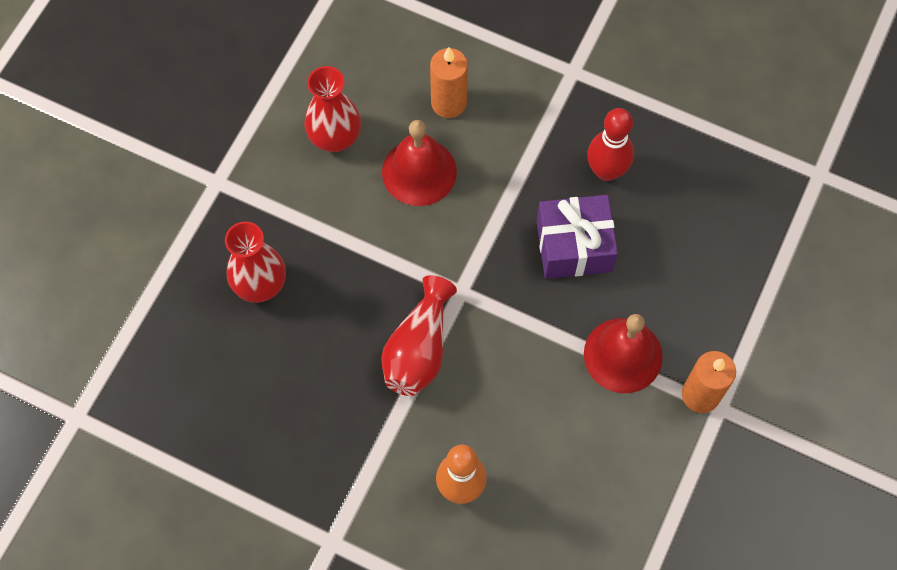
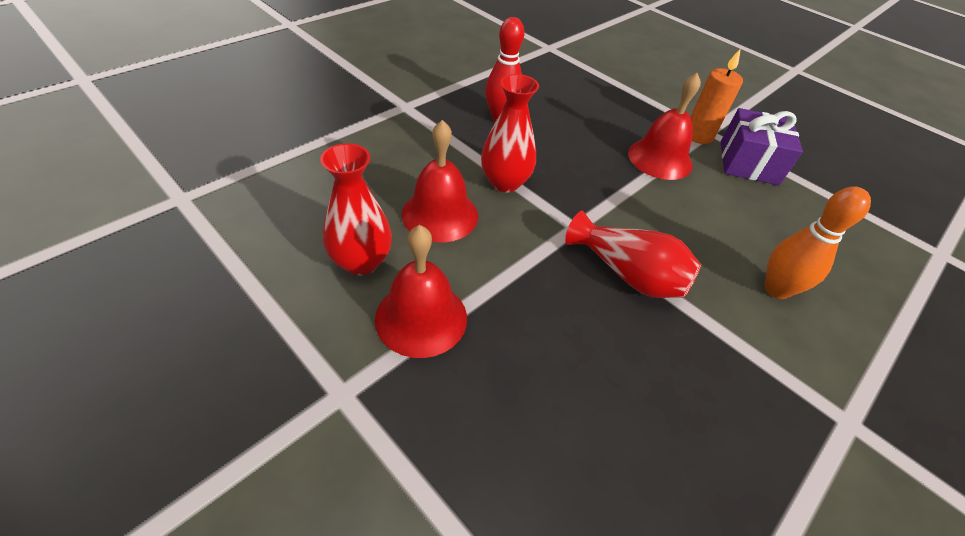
camera: 75 degrees left, 20 degrees down
(260, 284) = (506, 391): red vase -> red vase (505, 182)
(299, 203) = (421, 318): none -> red bell
(449, 103) = (383, 175): orange candle -> none
(574, 246) = (558, 152): purple gift -> purple gift (748, 163)

